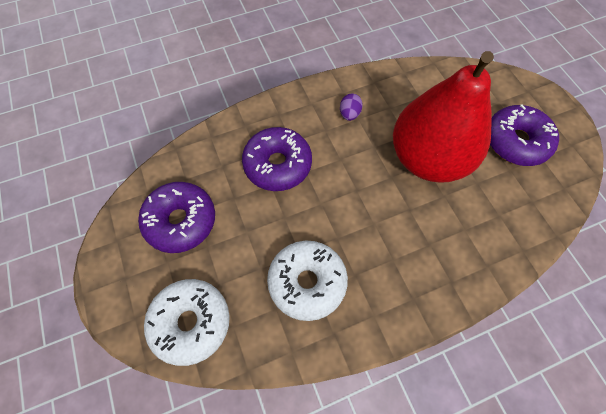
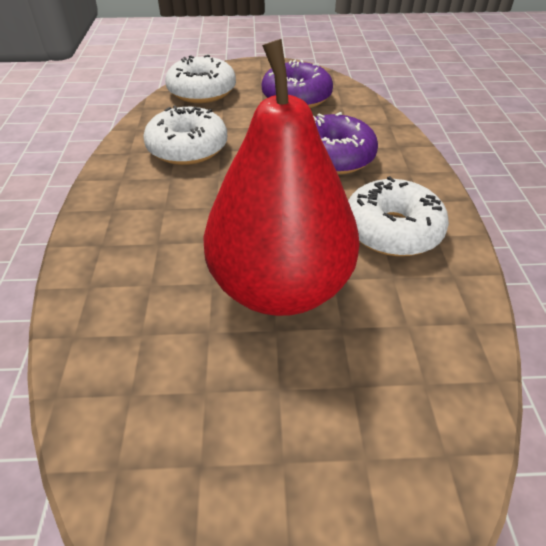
camera: 110 degrees right, 20 degrees down
(349, 114) = (392, 230): purple egg -> white donut
(516, 141) = (255, 434): purple donut -> none

